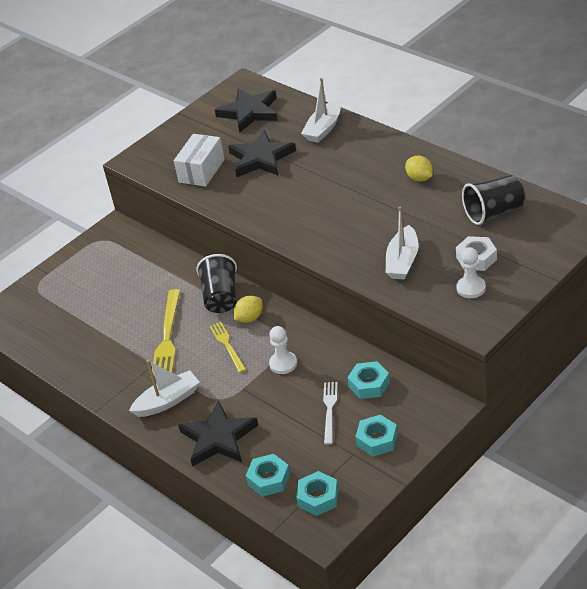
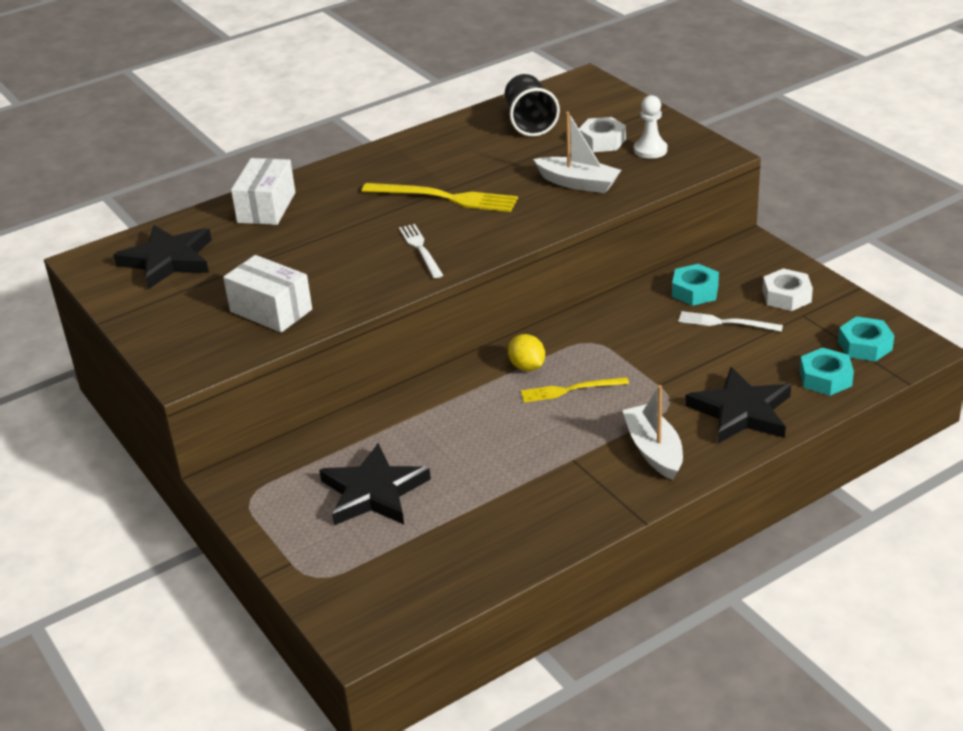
camera: 80 degrees left, 5 degrees down
(167, 337) = (523, 442): yellow fork -> yellow fork (445, 198)
(221, 297) = (469, 387): black cup -> none
(261, 158) = (288, 260): black star -> black star (373, 492)
(283, 364) = (628, 348): white pawn -> none
(287, 210) = (420, 249): none -> white fork
(324, 128) = (266, 207): white boat -> white box
(377, 440) = (786, 296): turquoise nut -> white nut
(419, 178) = (431, 156): yellow lemon -> none

